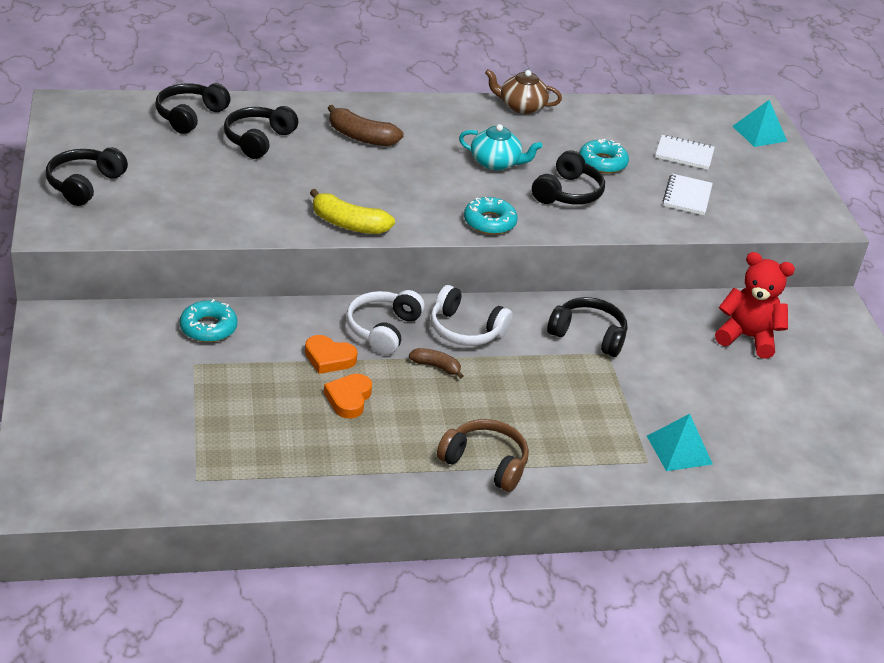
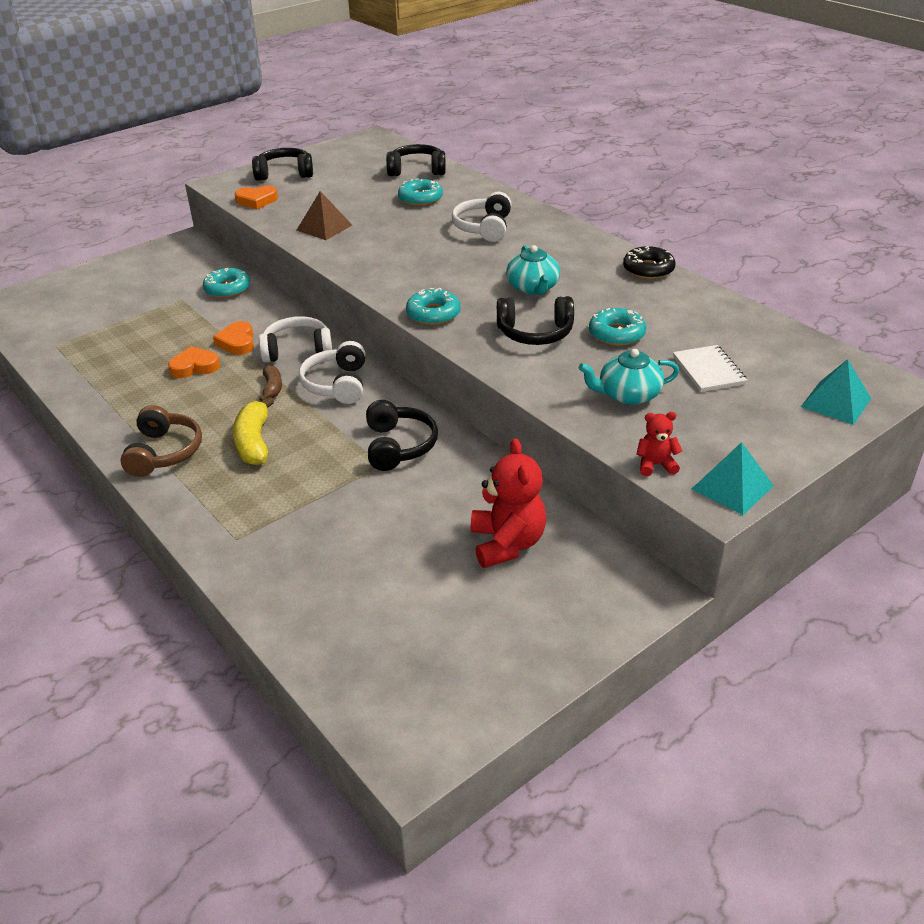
camera: 65 degrees right, 0 degrees up
(132, 224) = (257, 201): none -> orange heart
(253, 210) = (324, 227): none -> brown pyramid
(258, 140) = (420, 198): black headphones -> turquoise donut
(348, 224) = (351, 263): yellow banana -> yellow banana (254, 442)
(361, 137) = (483, 228): brown banana -> white headphones
(521, 106) = (648, 269): brown teapot -> black donut
(679, 450) = (270, 553): turquoise pyramid -> turquoise pyramid (732, 487)
(687, 196) = (628, 395): white notebook -> turquoise teapot
(776, 225) = (655, 465): none -> red teddy bear

